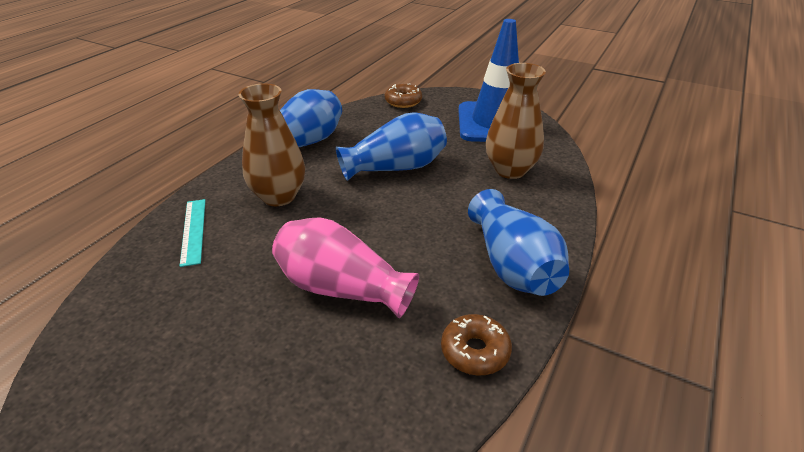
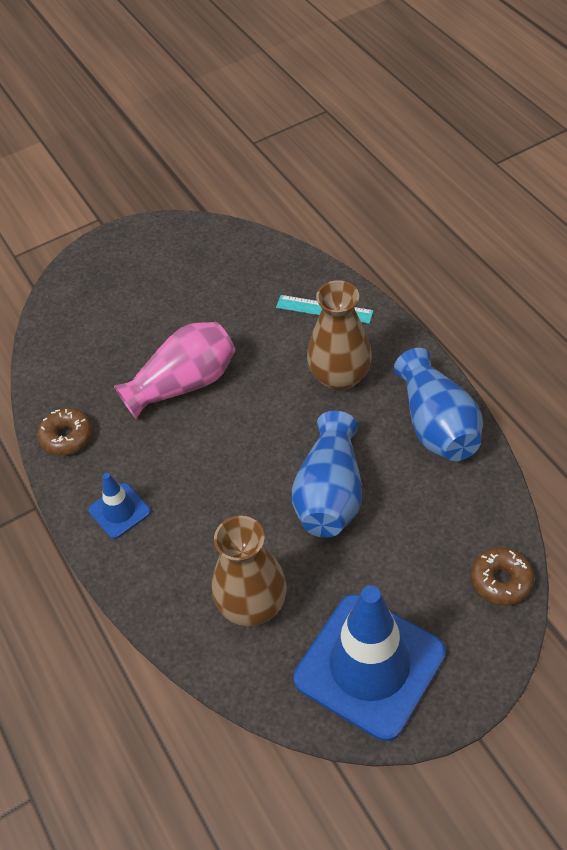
camera: 125 degrees right, 15 degrees up
(512, 265) = (119, 511): blue vase -> blue traffic cone

